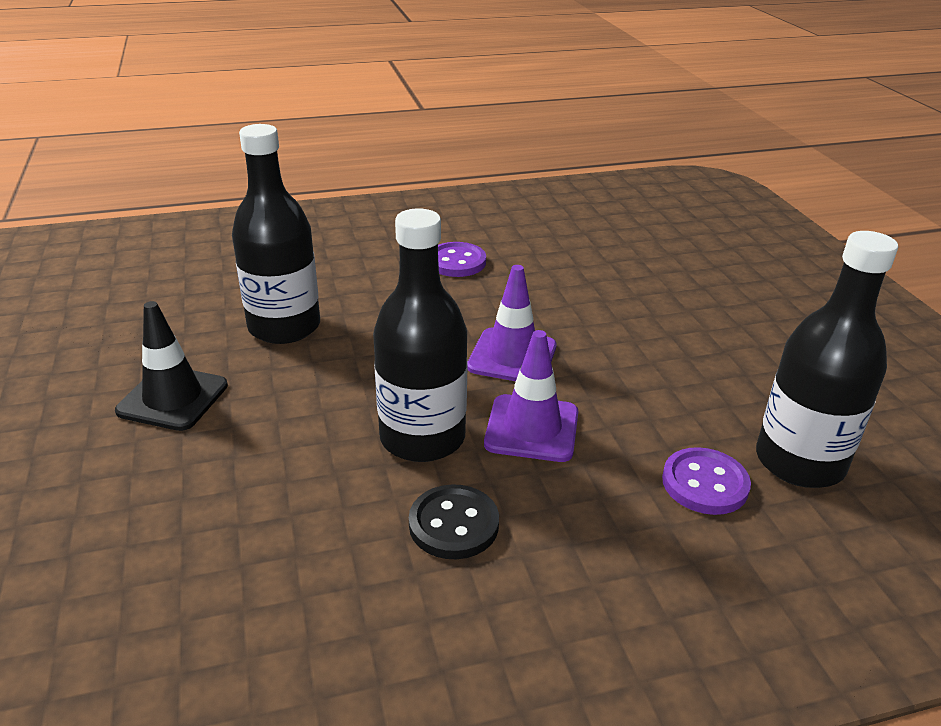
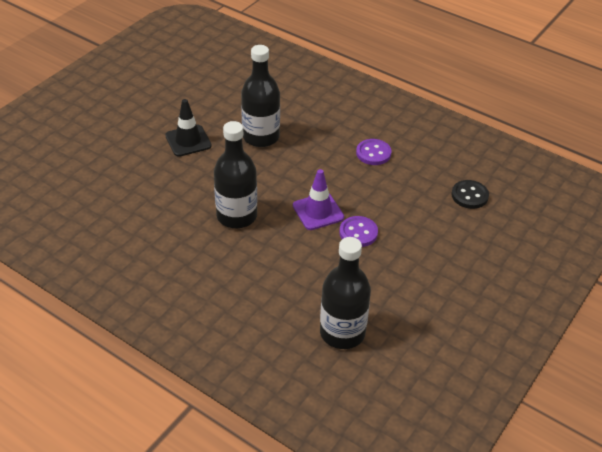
camera: 50 degrees right, 10 degrees up
(453, 524) = (200, 250): black button -> black button (469, 195)
(532, 428) = (275, 242): purple traffic cone -> none
(705, 483) = (295, 308): purple button -> purple button (358, 233)

